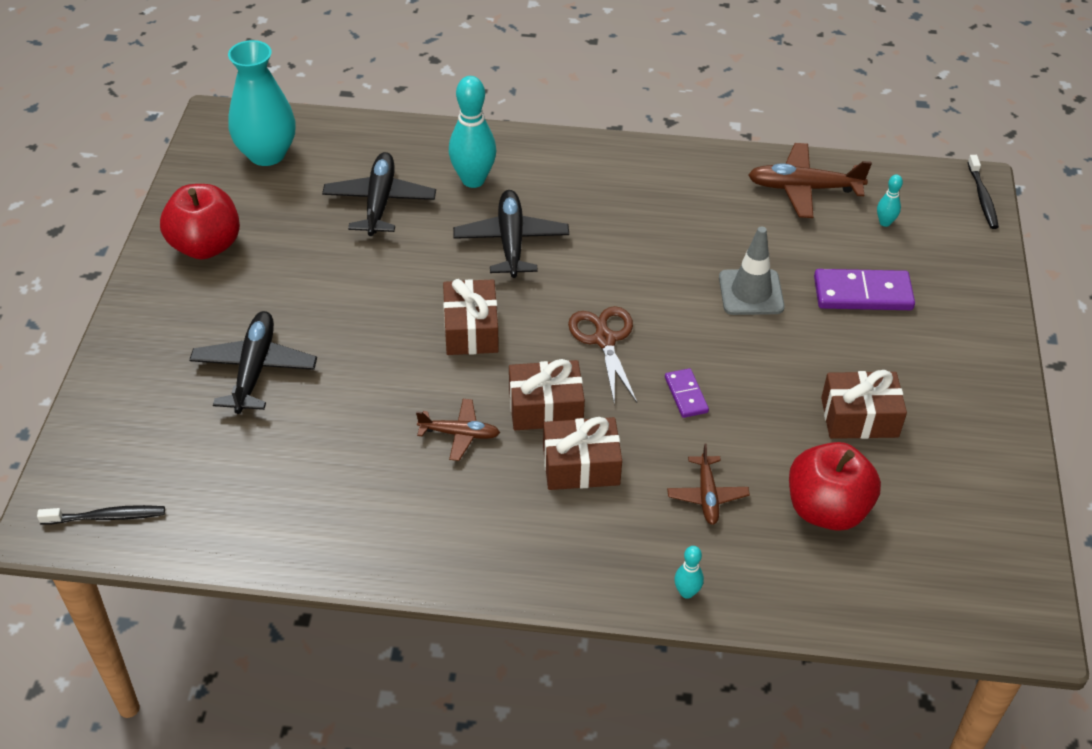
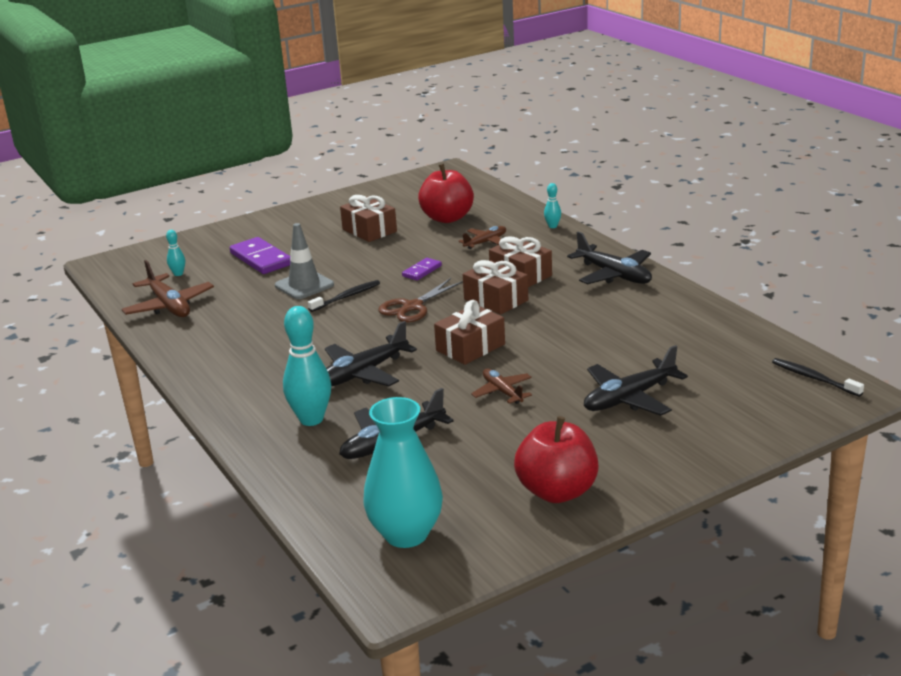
camera: 125 degrees left, 20 degrees down
(460, 434) = (558, 312): brown plane -> brown plane (502, 392)
(485, 544) = (614, 275): none -> black plane
(982, 197) = (115, 258): black toothbrush -> black toothbrush (346, 297)

